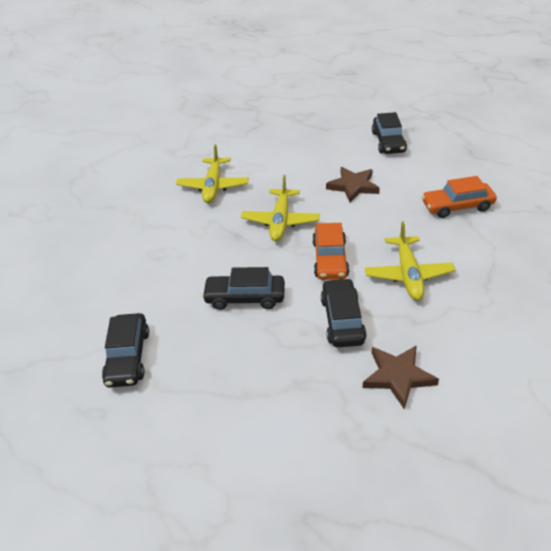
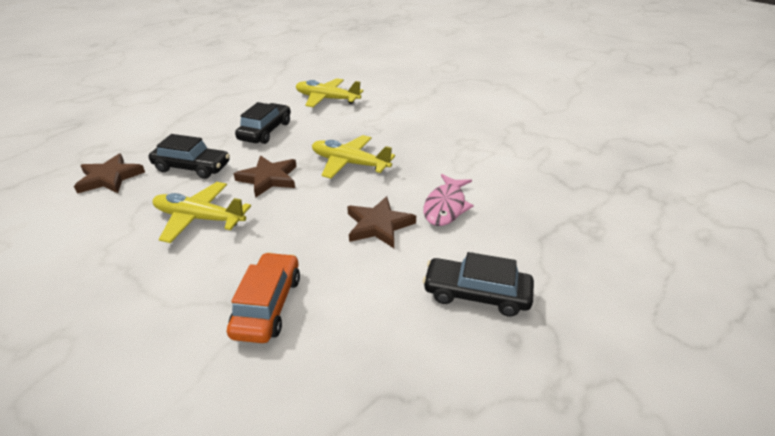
camera: 105 degrees right, 5 degrees down
(128, 357) = (257, 88): black car -> none
(213, 187) = (436, 137): yellow plane -> yellow plane (327, 99)
(313, 165) = (446, 206): none -> pink fish
(330, 259) = (269, 178): orange car -> brown star

